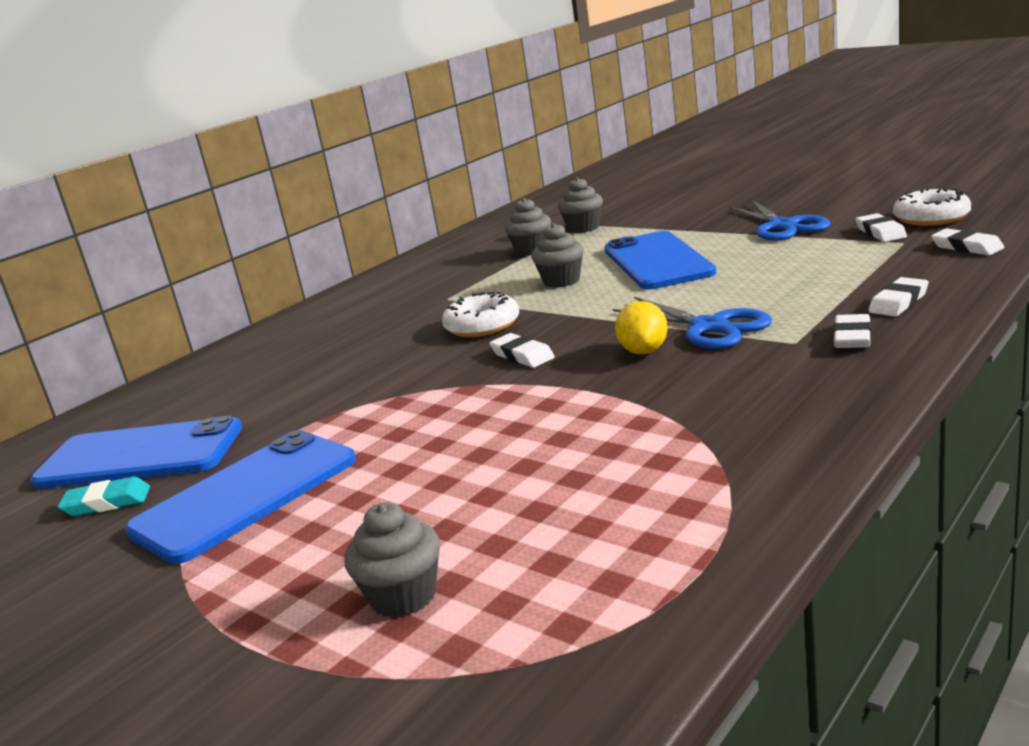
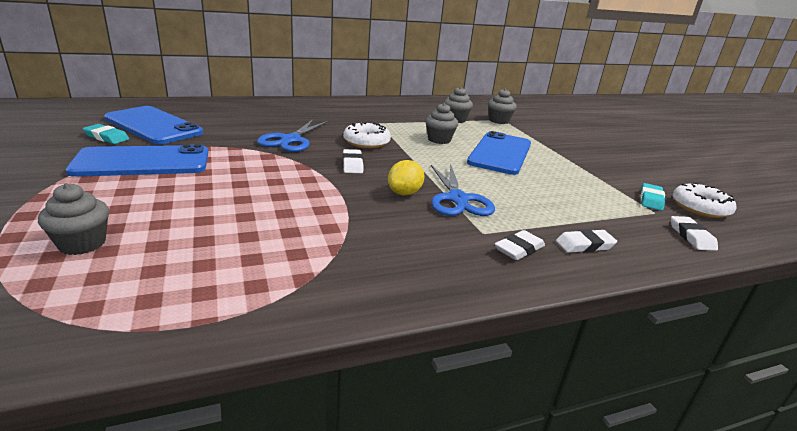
camera: 25 degrees right, 5 degrees up
(783, 226) = (600, 168): blue scissors -> blue scissors (291, 140)
(880, 232) = (651, 200): white eraser -> turquoise eraser

